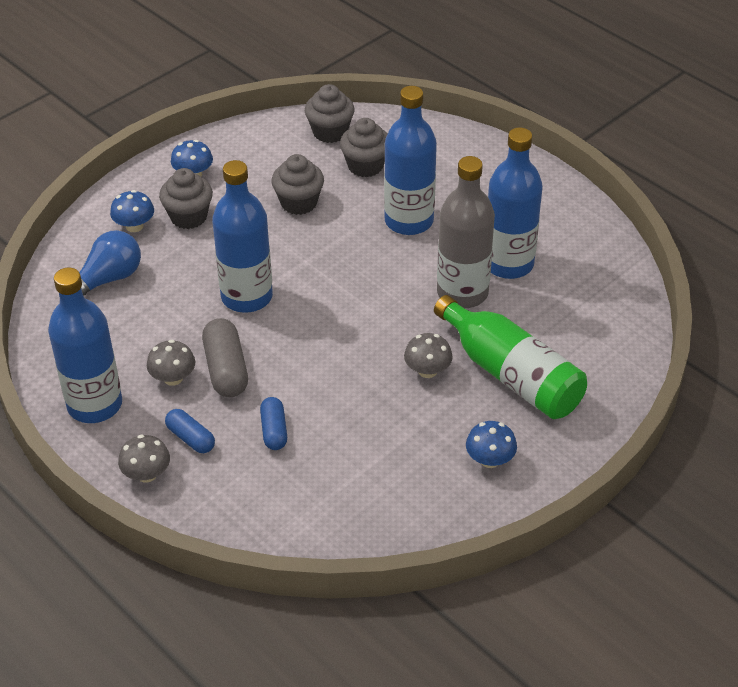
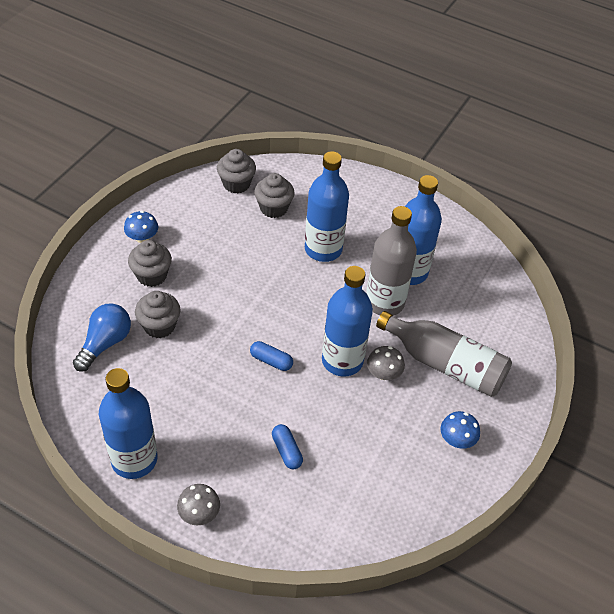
camera: 20 degrees left, 5 degrees up
(134, 226) = (110, 291): blue mushroom -> none
(173, 378) = (190, 421): grey mushroom -> none
(191, 438) = (223, 472): blue capsule -> blue capsule (271, 361)
(226, 369) = (229, 404): grey capsule -> none
(247, 297) = (223, 337): blue bottle -> blue bottle (342, 360)
(299, 203) = (234, 248): grey cupcake -> grey cupcake (159, 326)
(511, 374) = (445, 364): green bottle -> grey bottle

